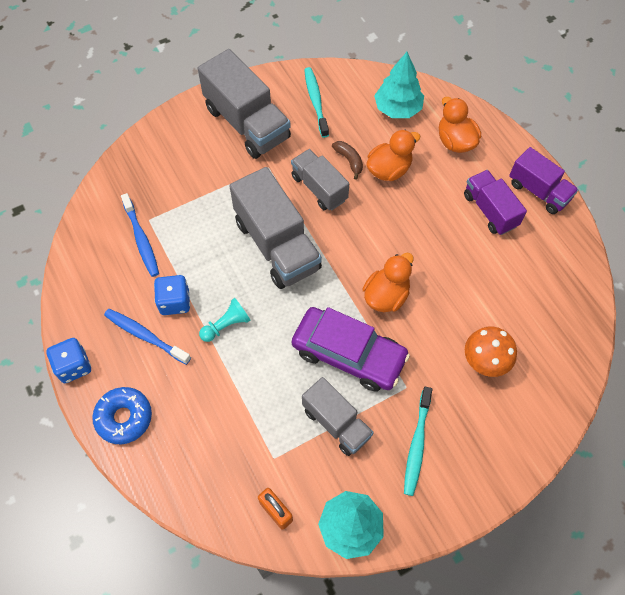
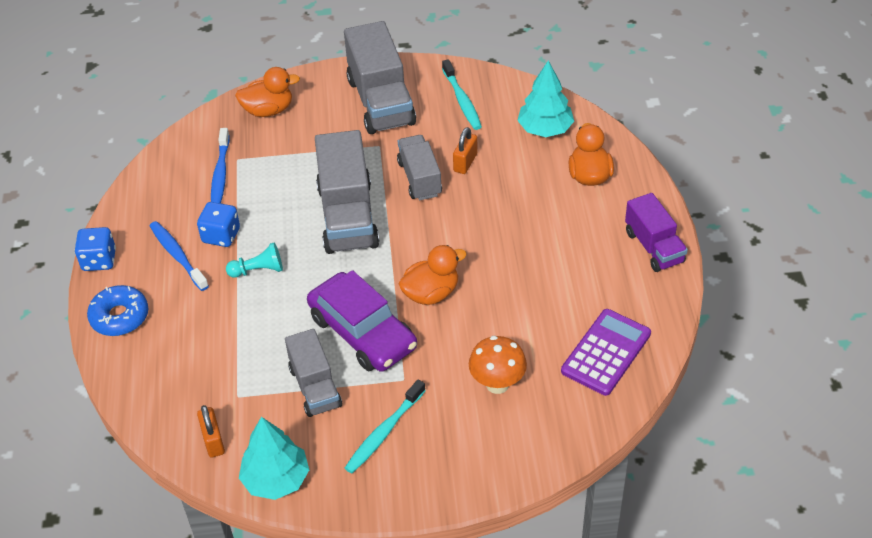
camera: 25 degrees right, 15 degrees down
(315, 101) = (462, 100): turquoise toothbrush -> turquoise toothbrush turned 150 degrees clockwise
(349, 160) = (465, 162): brown banana -> orange padlock
(389, 170) = (502, 182): orange duck -> orange duck (268, 110)
(490, 210) = (588, 249): purple truck -> none
(552, 301) = (606, 352): none -> purple calculator

